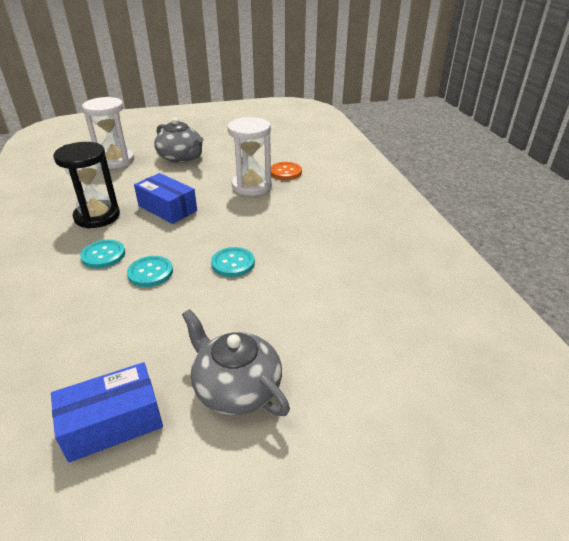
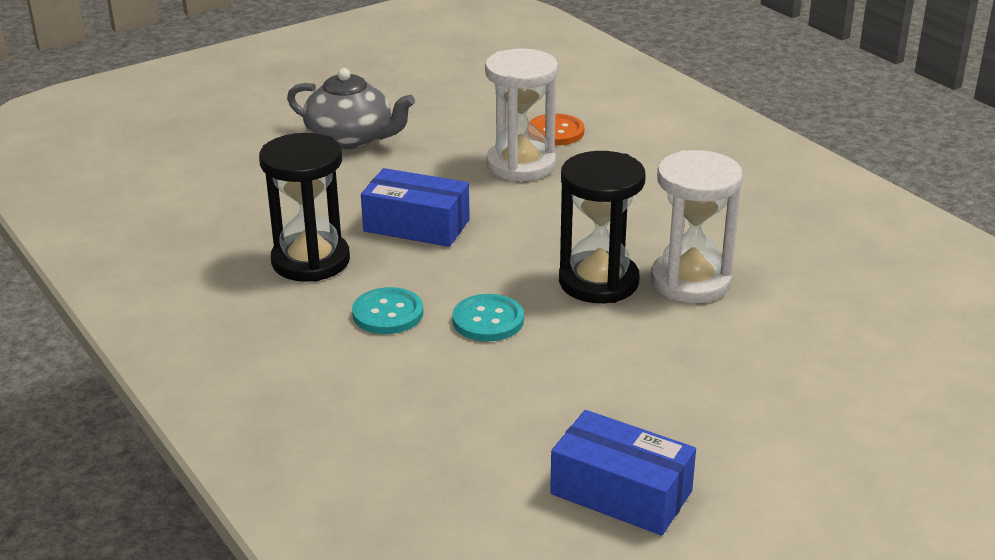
camera: 20 degrees left, 5 degrees down
(112, 422) = (621, 493): blue box -> blue box turned 75 degrees clockwise
(115, 161) = (236, 165): white hourglass -> white hourglass (690, 281)
(233, 263) = (598, 282): turquoise button -> black hourglass
(236, 387) = (739, 421): grey teapot -> none

